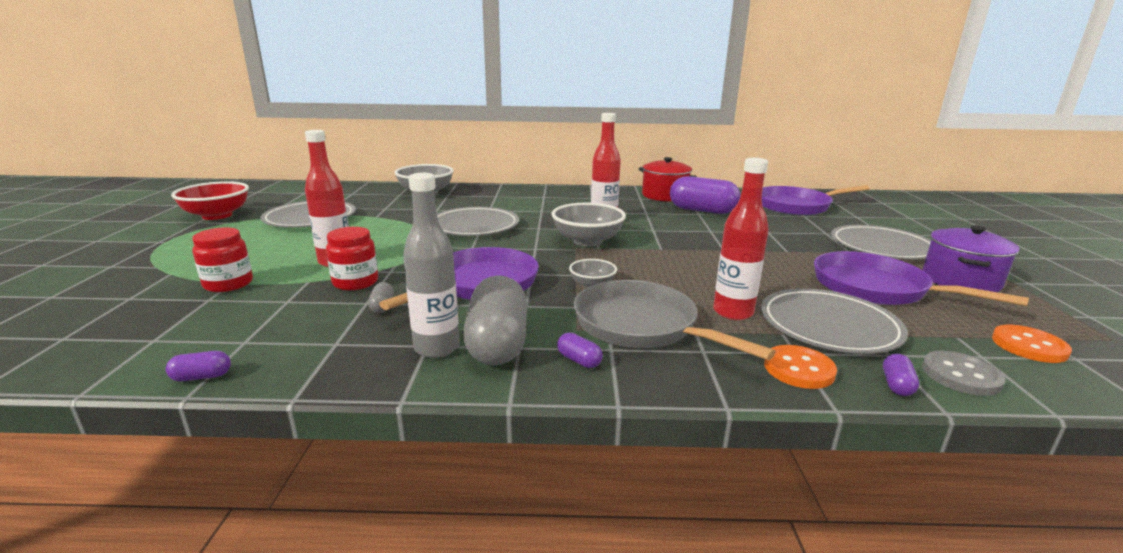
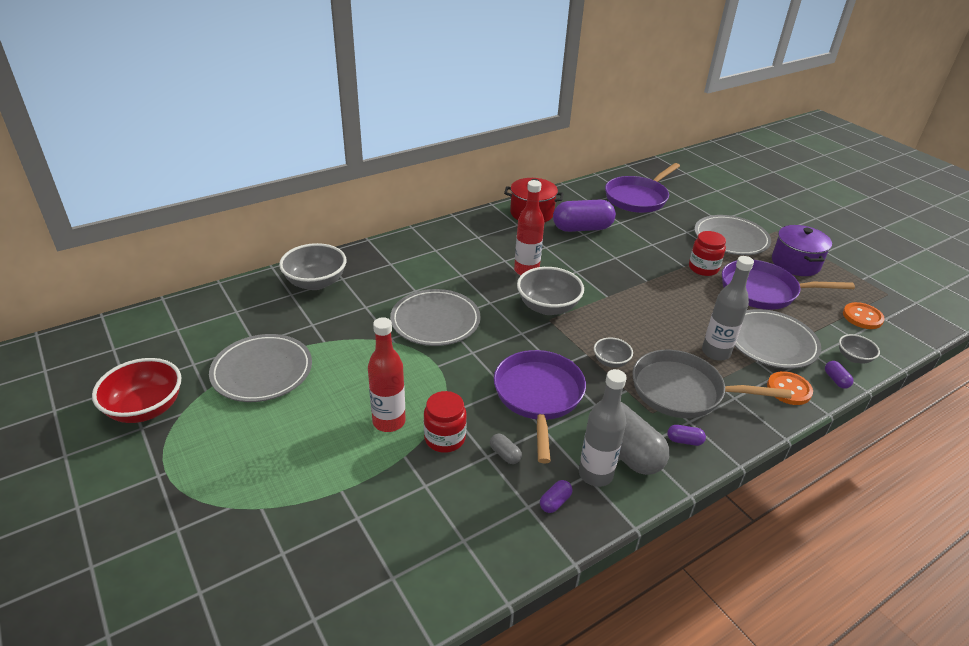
camera: 35 degrees left, 15 degrees up
(202, 377) = (489, 584): purple capsule -> purple capsule (555, 502)
(228, 284) = (342, 492): red jar -> red jar (703, 268)
(733, 312) = (715, 352): red bottle -> grey bottle
(961, 375) = (853, 358): grey button -> grey bowl

